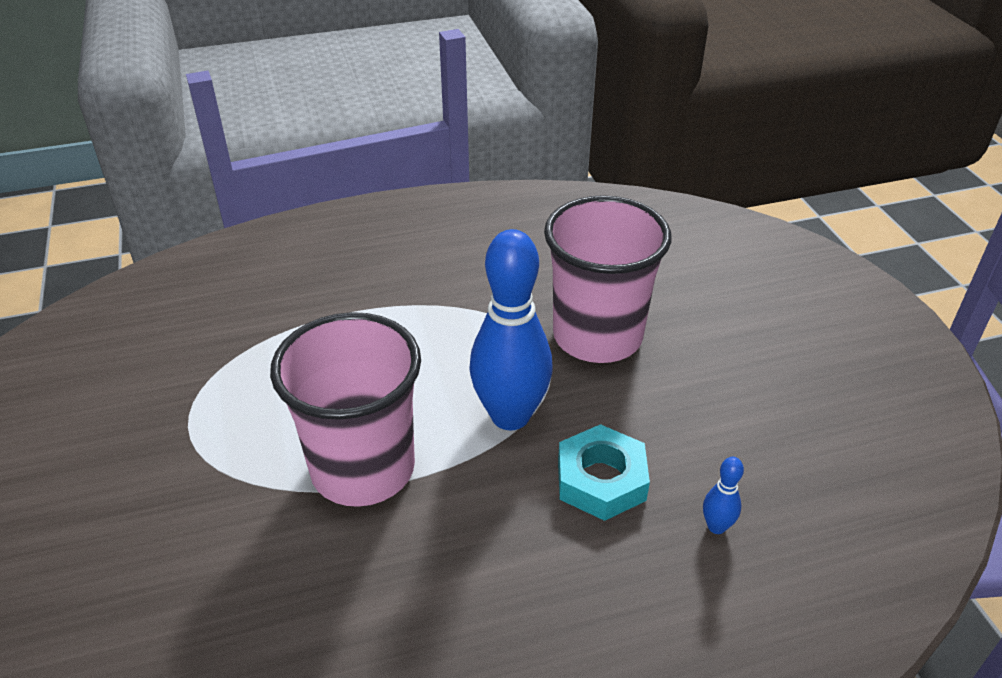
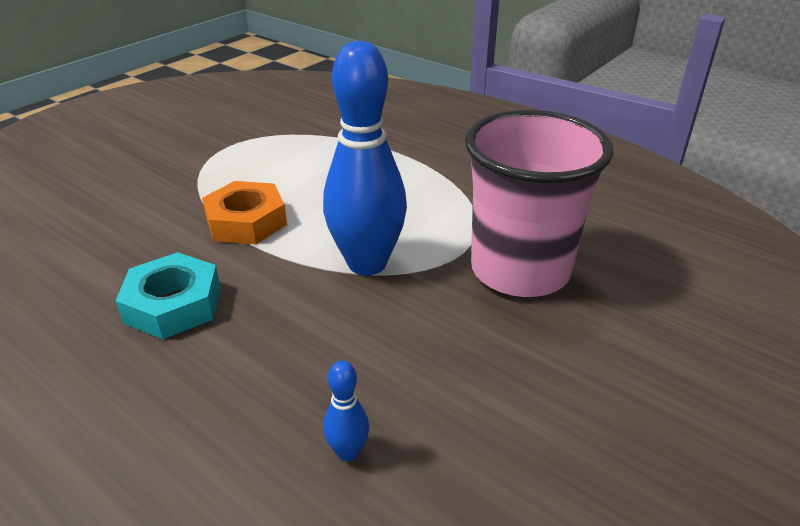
camera: 55 degrees right, 5 degrees down
(363, 469) = (246, 221): pink cup -> orange nut
(601, 480) = (340, 345): turquoise nut -> turquoise nut (173, 305)

